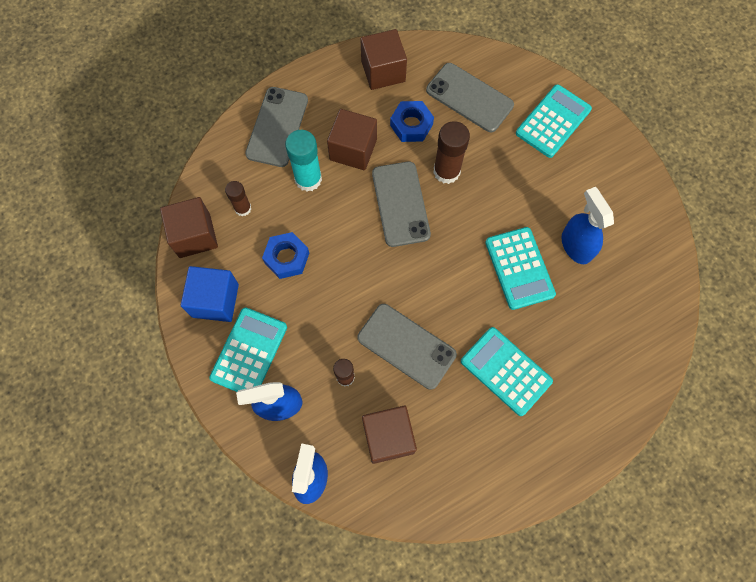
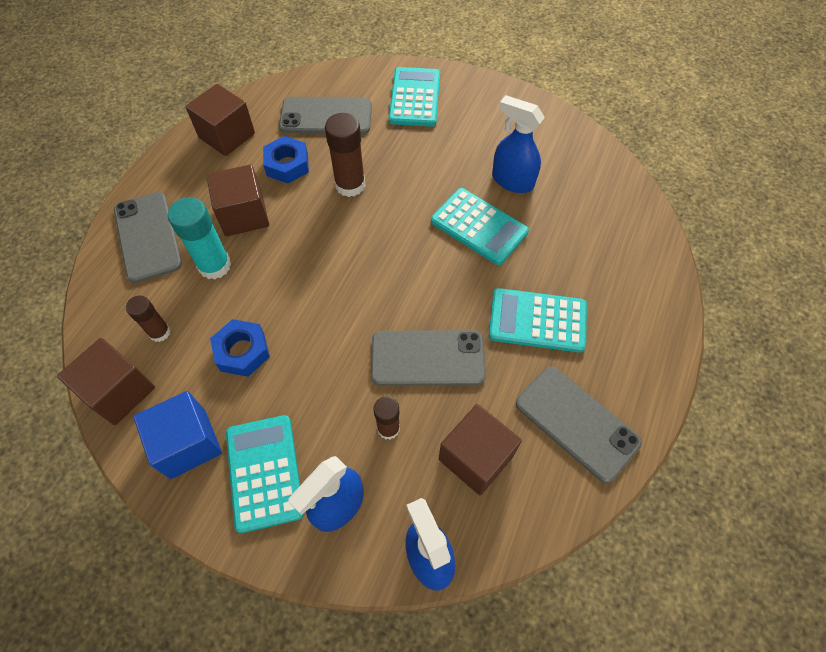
camera: 35 degrees left, 10 degrees down
(400, 204) = (326, 235): grey phone -> grey phone (576, 423)

